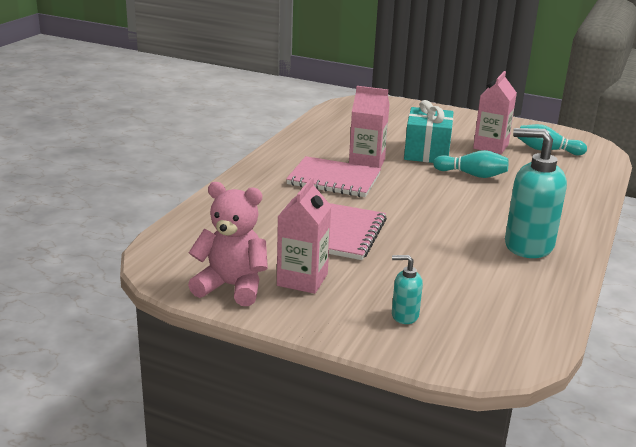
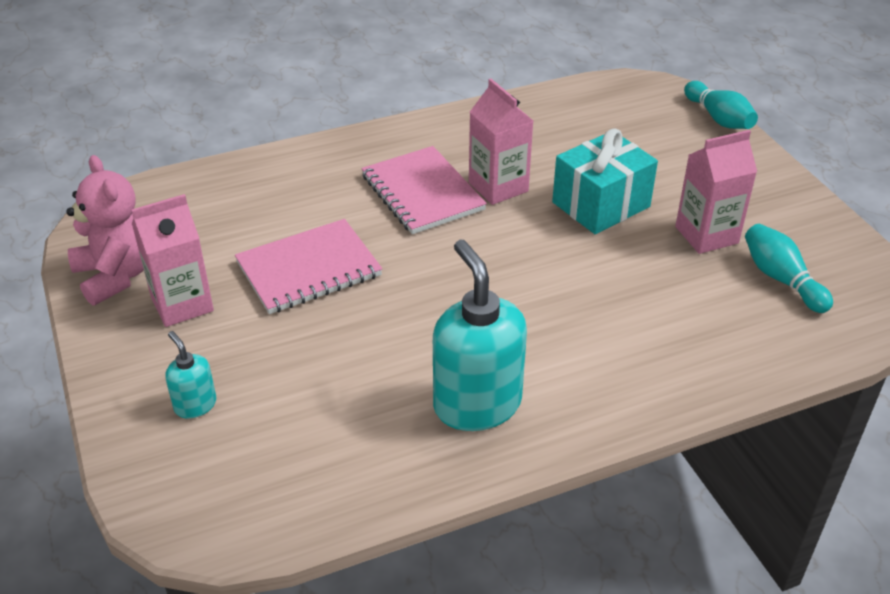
camera: 45 degrees right, 15 degrees up
(472, 175) = (597, 266): turquoise bowling pin -> turquoise bowling pin (718, 118)

